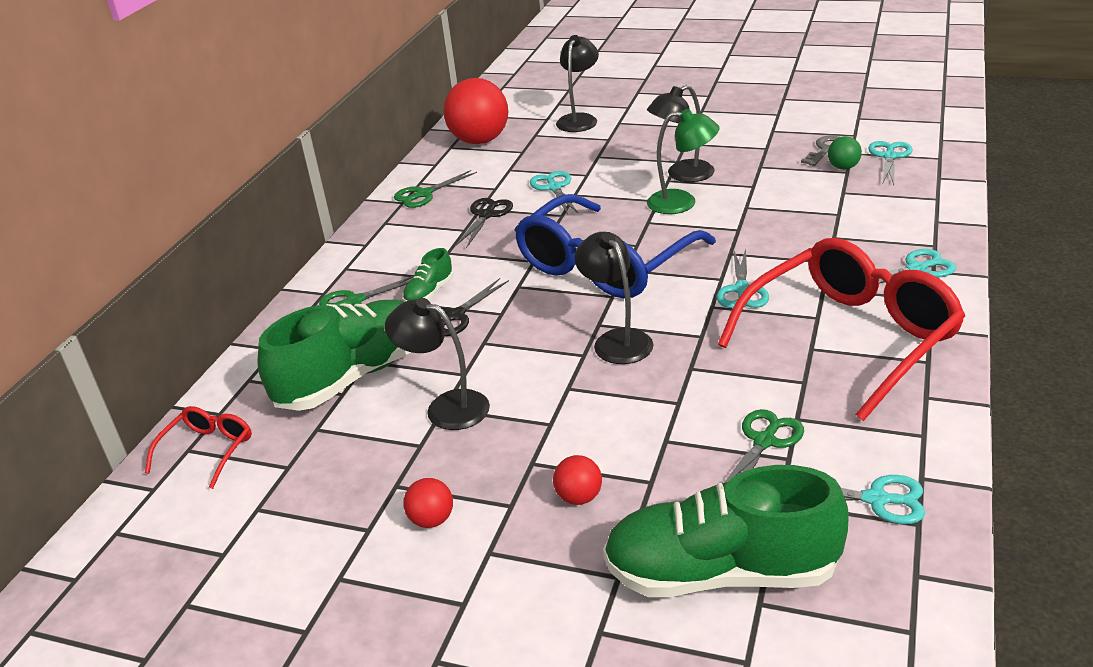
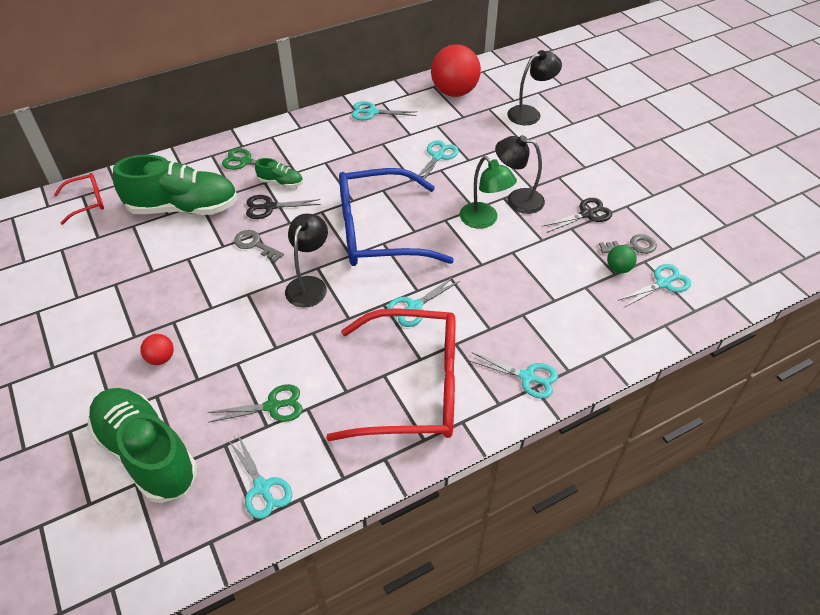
camera: 40 degrees right, 15 degrees up
(424, 194) = (372, 112): green scissors -> turquoise scissors
(429, 292) = (280, 182): green shoe -> green shoe turned 150 degrees counterclockwise
(432, 520) = (100, 315): red ball -> none
(446, 407) = (189, 259): black lamp -> none
(486, 215) = (378, 151): black scissors -> black scissors (586, 214)
(498, 350) = (255, 245): none -> grey key

